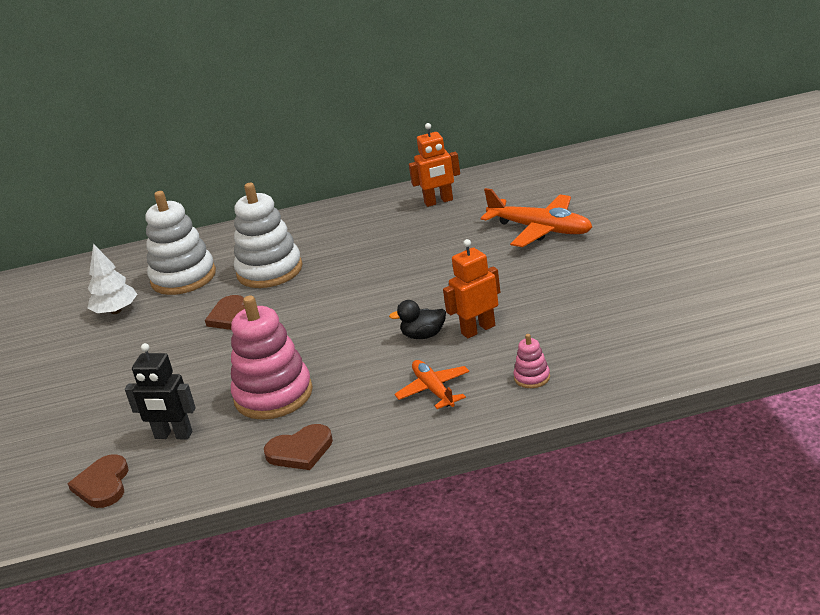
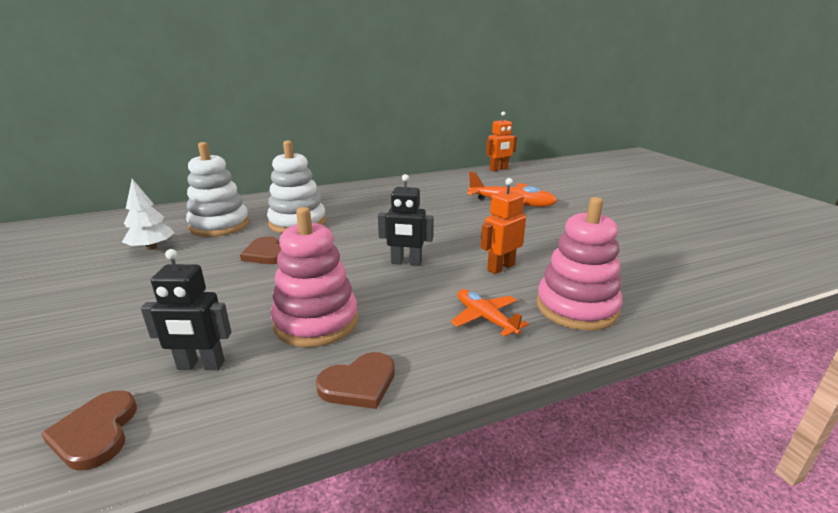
camera: 15 degrees left, 5 degrees down
(377, 325) = (406, 262): none -> black robot
(423, 335) = (452, 271): black duck -> none
(438, 202) = (424, 187): orange robot -> orange robot (498, 169)
(532, 377) = (576, 307): pink stacking toy -> pink stacking toy, size x2.29

